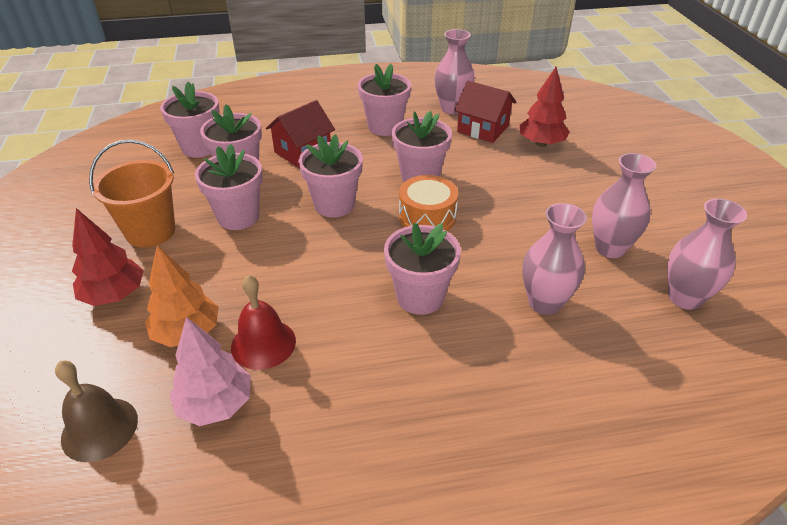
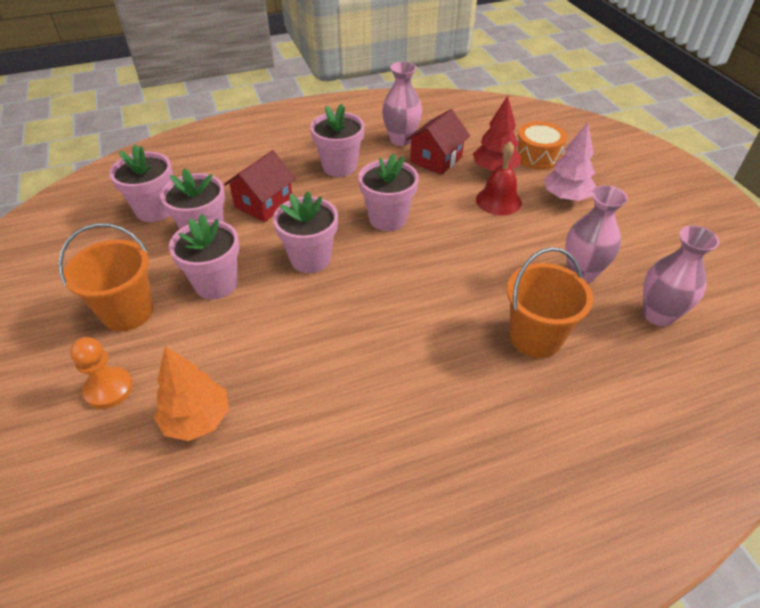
camera: 10 degrees left, 5 degrees up
(99, 429) = (134, 538): brown bell -> none
(114, 295) = (109, 389): red tree -> orange pawn
(216, 404) = (247, 492): pink tree -> pink tree (566, 197)
(263, 344) = (277, 419): red bell -> red bell (498, 201)
(420, 297) = (418, 347): pink flower pot -> none
(427, 216) = (405, 260): orange drum -> orange drum (537, 156)
(483, 129) = (436, 159): red house -> red house turned 75 degrees counterclockwise
(544, 303) = (535, 337): pink vase -> orange bucket

